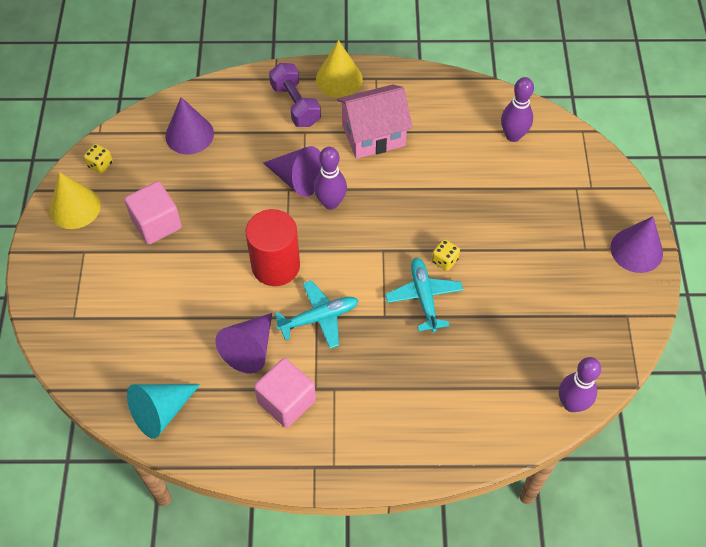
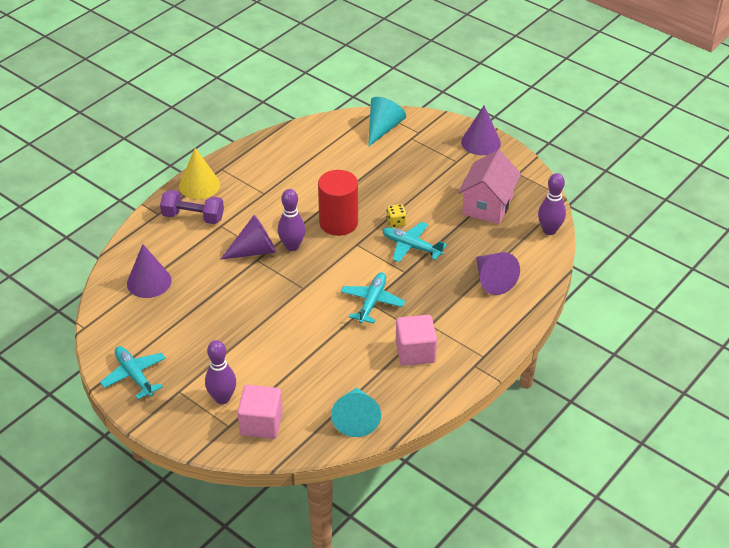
camera: 50 degrees left, 15 degrees down
(75, 207) = (134, 376): yellow cone -> turquoise plane
(100, 164) = (114, 342): yellow dice -> none
(156, 223) = (203, 339): pink cube -> pink cube (261, 423)
(250, 349) = (357, 348): purple cone -> purple cone (492, 280)
(275, 265) = (309, 299): red cylinder -> red cylinder (338, 223)
(373, 135) = (265, 196): pink house -> pink house (487, 205)
(513, 135) = (343, 139): purple bowling pin -> purple bowling pin (222, 398)
(564, 155) = (383, 128): none -> turquoise cone

